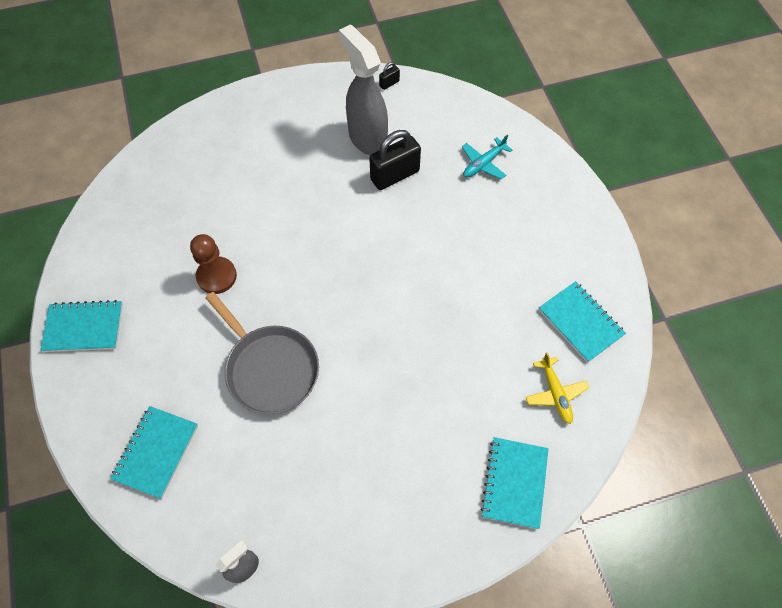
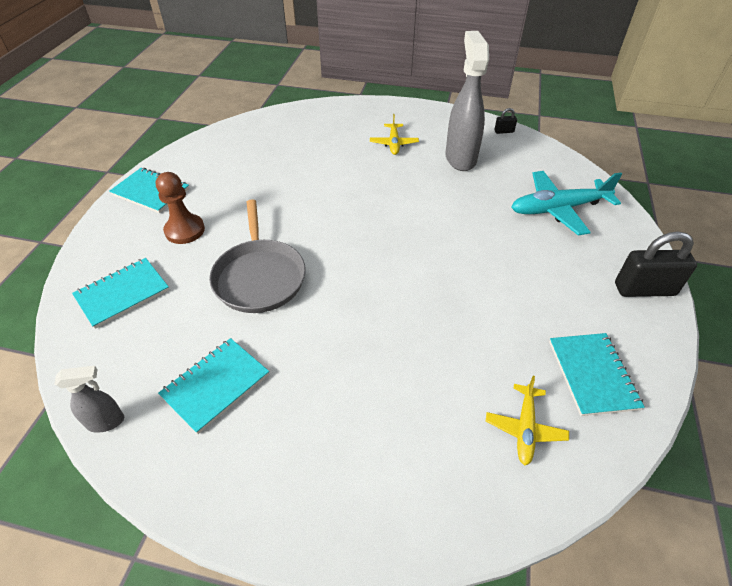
camera: 30 degrees right, 15 degrees down
(216, 276) = (271, 199): brown pawn -> brown pawn (185, 230)
(292, 147) = (394, 143): none -> yellow plane
(395, 175) = (468, 189): black padlock -> black padlock (644, 289)
(484, 163) = (559, 209): turquoise plane -> turquoise plane, size x1.76
(514, 483) = (423, 495): turquoise notebook -> turquoise notebook (216, 385)

